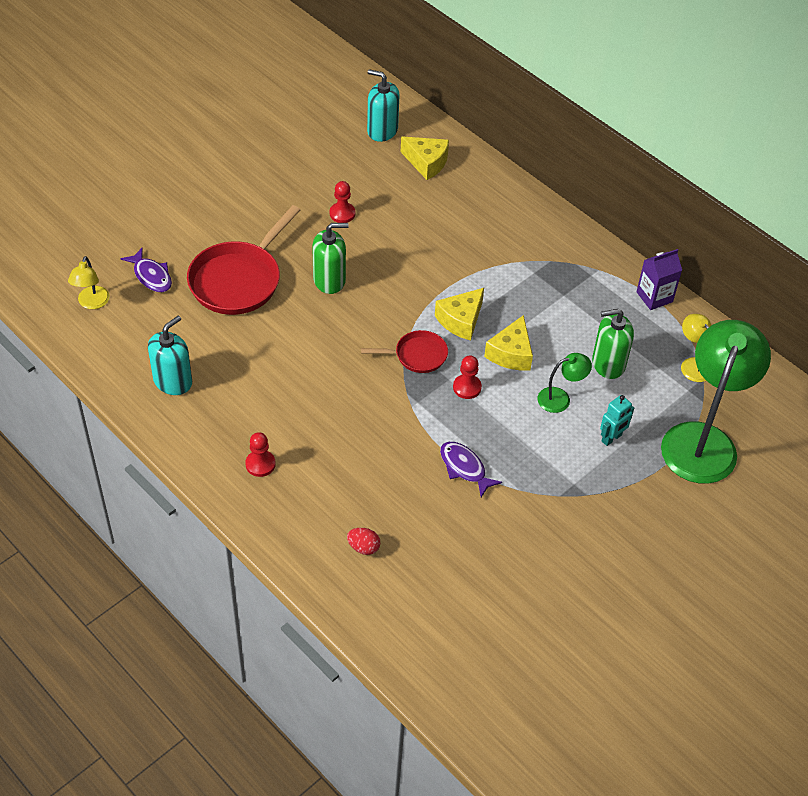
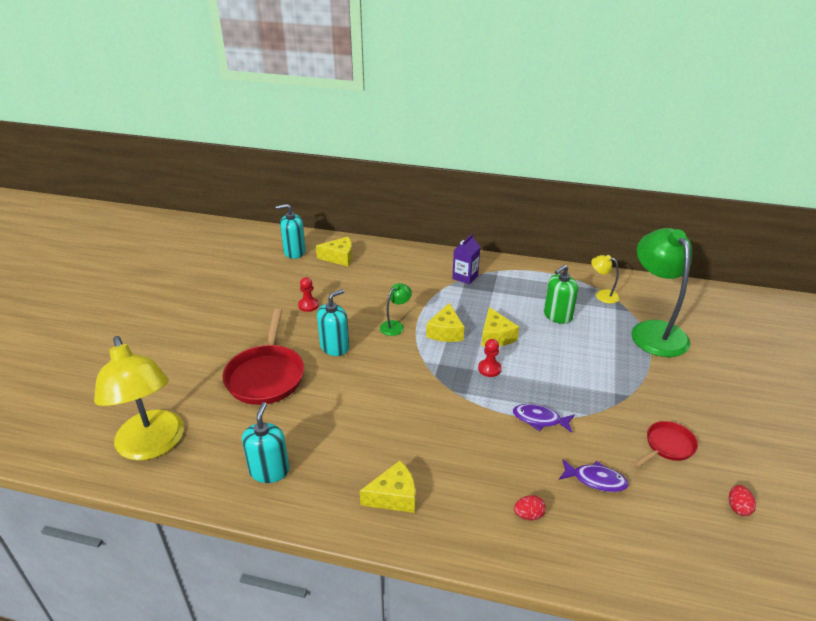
camera: 30 degrees left, 15 degrees down
(92, 303) = (152, 446): yellow lamp -> yellow lamp, size x2.27
(151, 276) = (192, 403): purple fish -> purple fish (596, 480)
(260, 464) = (394, 496): red pawn -> yellow cheese
(329, 280) = (334, 347): green soap dispenser -> turquoise soap dispenser
(417, 355) = (438, 365): red pan -> red pan (667, 446)
(560, 398) = (552, 347): green lamp -> green lamp (395, 325)
(569, 655) = (738, 508): none -> red egg
(611, 438) = (605, 355): turquoise robot -> none
(654, 297) = (543, 271): purple carton -> purple carton (465, 277)

